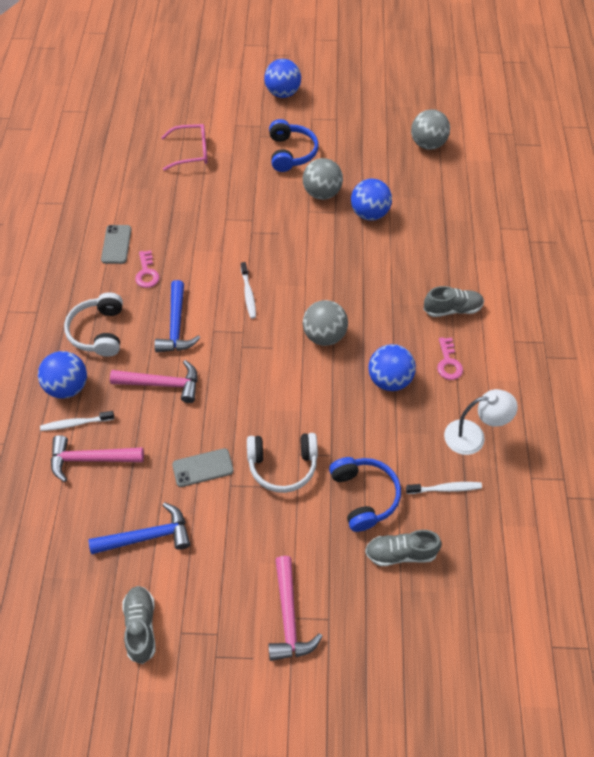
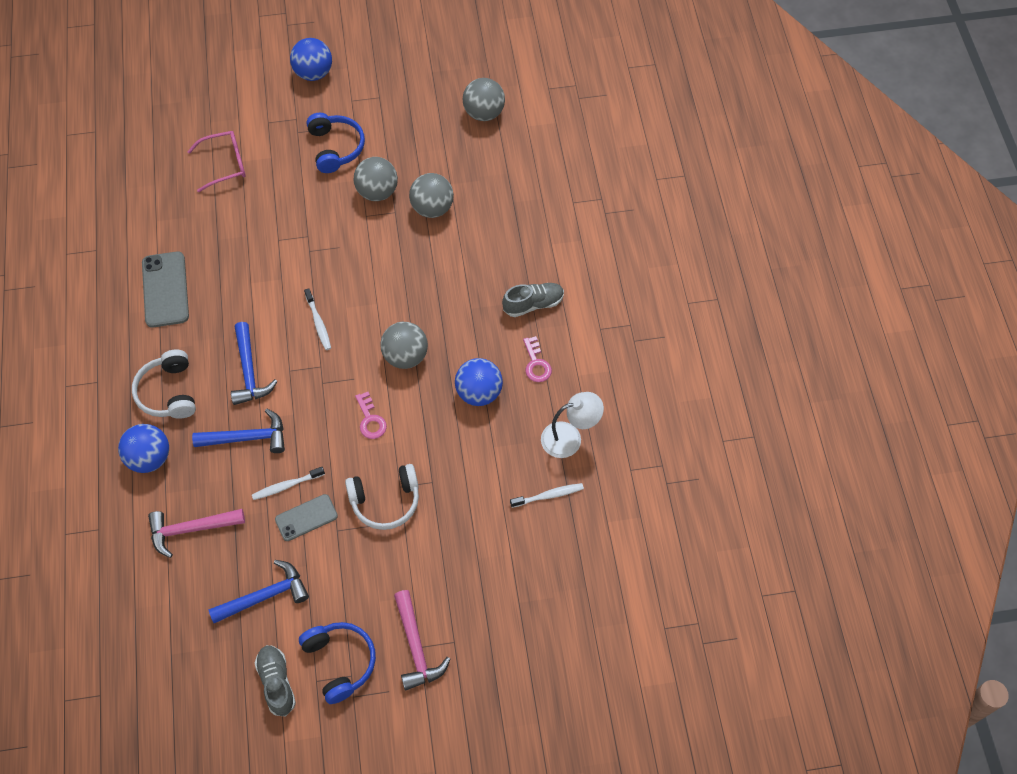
camera: 10 degrees left, 5 degrees up
(76, 423) = (167, 495): white toothbrush -> white toothbrush (287, 486)
(116, 244) = (165, 289): grey phone -> grey phone, size x1.55
(147, 273) = (205, 317): pink key -> pink key (370, 420)
(162, 384) = (247, 438): pink hammer -> blue hammer
(364, 496) = (470, 517): blue headphones -> blue headphones (340, 662)
(369, 214) = (432, 208): blue ball -> grey ball
(400, 553) = (513, 567): grey shoe -> none

